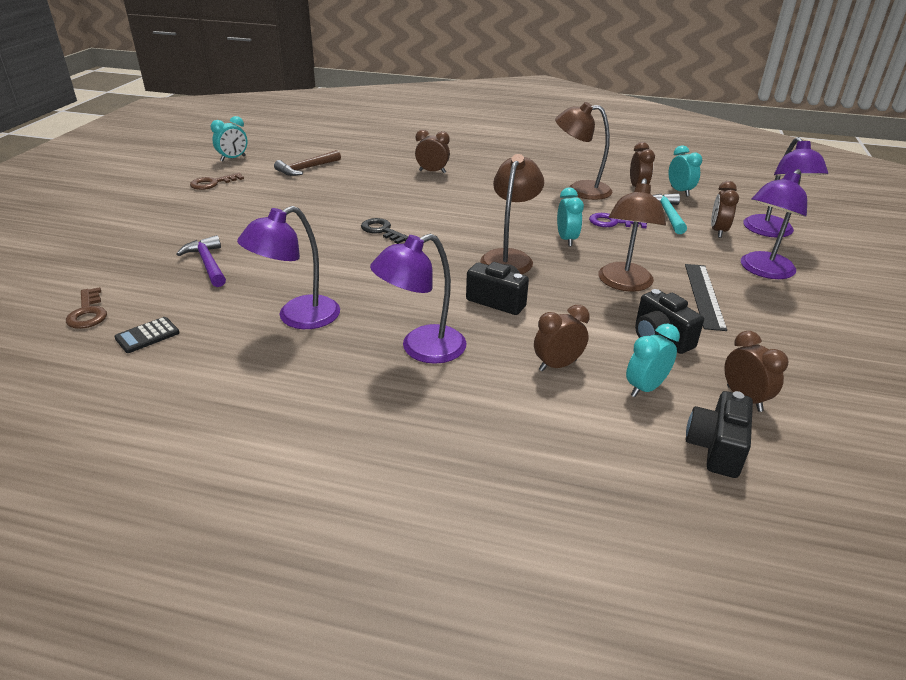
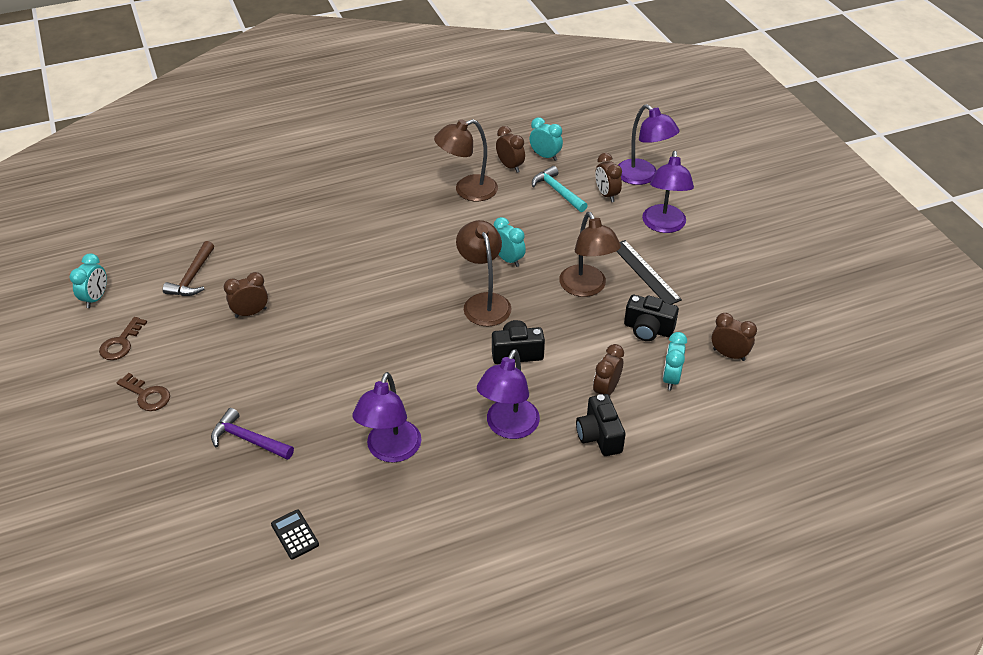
camera: 35 degrees left, 10 degrees up
(88, 313) = (214, 545): brown key -> brown key (147, 395)
(147, 335) = (295, 534): black calculator -> black calculator turned 135 degrees clockwise
(382, 230) = (354, 324): black key -> none
(432, 172) = (319, 225): brown clock -> brown clock (251, 313)
(612, 222) = (525, 221): purple key -> none
(716, 448) = (739, 402): black camera -> black camera (599, 436)

